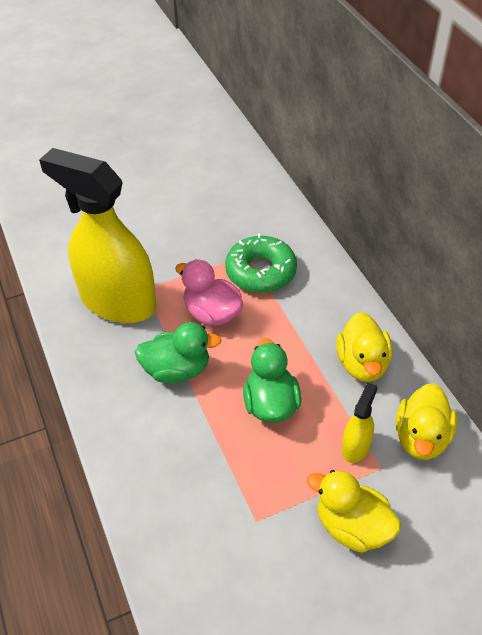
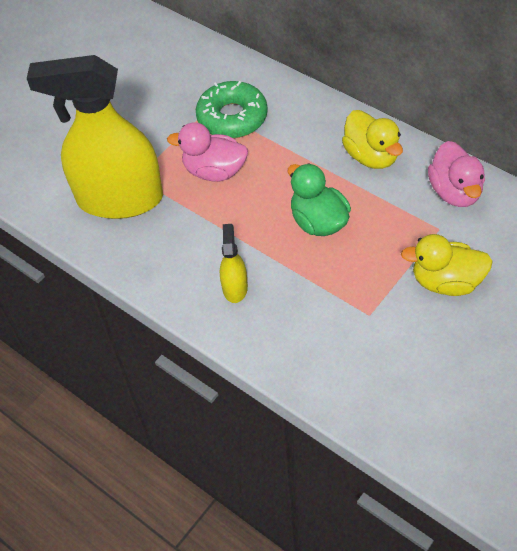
camera: 25 degrees left, 5 degrees up
(177, 370) = (218, 231): green duck -> none
(356, 446) = (409, 222): yellow spray bottle -> yellow spray bottle (235, 287)
(421, 438) = (455, 192): yellow duck -> pink duck

